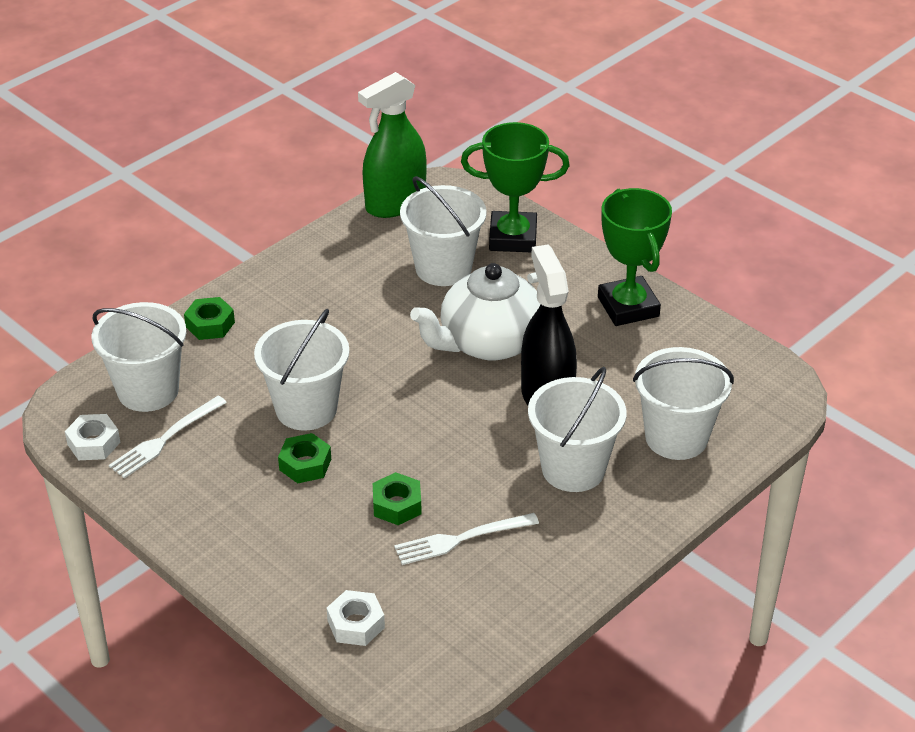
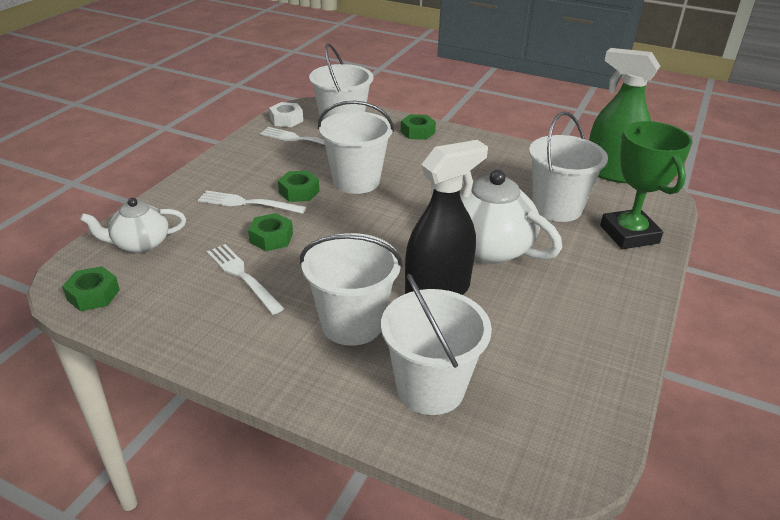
camera: 70 degrees right, 5 degrees down
(308, 515) = (247, 203): none -> white fork
(356, 624) = (140, 244): white nut -> white teapot
(444, 670) = (93, 295): none -> green nut
(628, 307) = (599, 319): green trophy -> none

